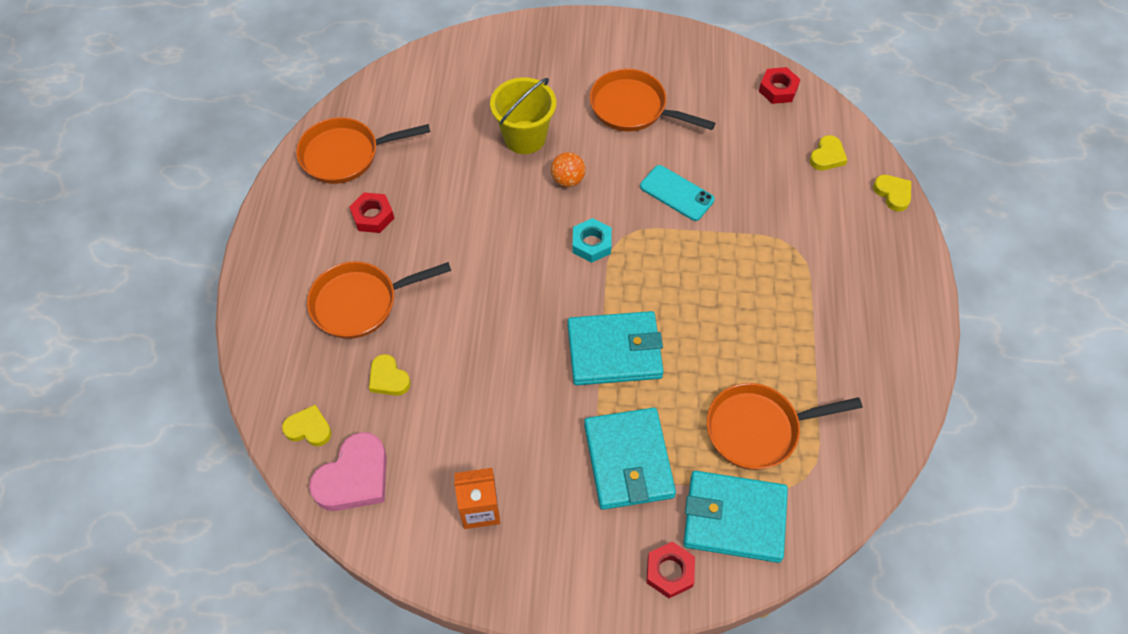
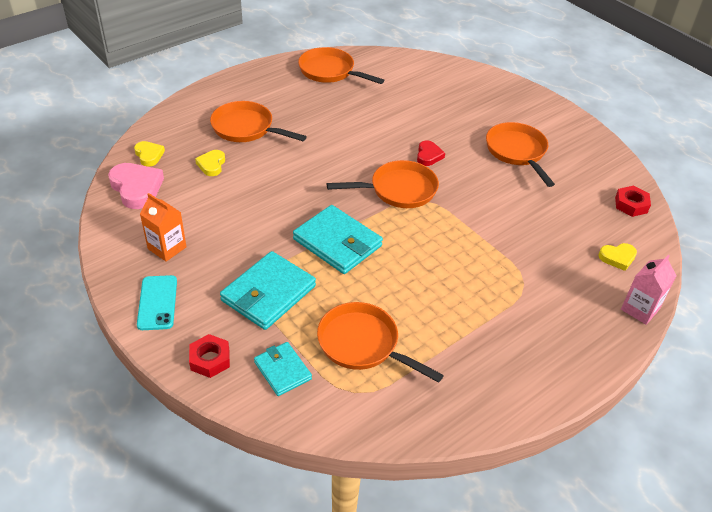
camera: 45 degrees right, 15 degrees down
(354, 477) = (136, 188): pink heart -> pink heart turned 120 degrees counterclockwise
(373, 216) = (305, 101): red nut -> none
(525, 137) = (432, 123): yellow bucket -> none
(568, 180) = (428, 156): orange ball -> red heart
(591, 244) = (399, 190): turquoise nut -> orange pan
(676, 193) = (485, 205): turquoise phone -> turquoise phone (157, 303)
(734, 518) = (282, 370): turquoise wallet -> turquoise wallet, size x0.59
(893, 194) = (640, 309): yellow heart -> pink carton

